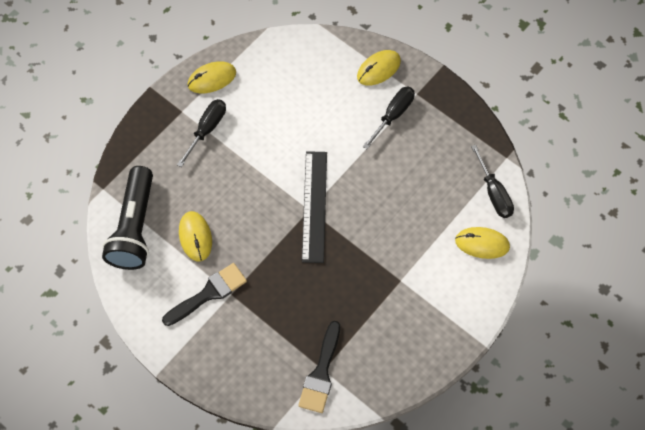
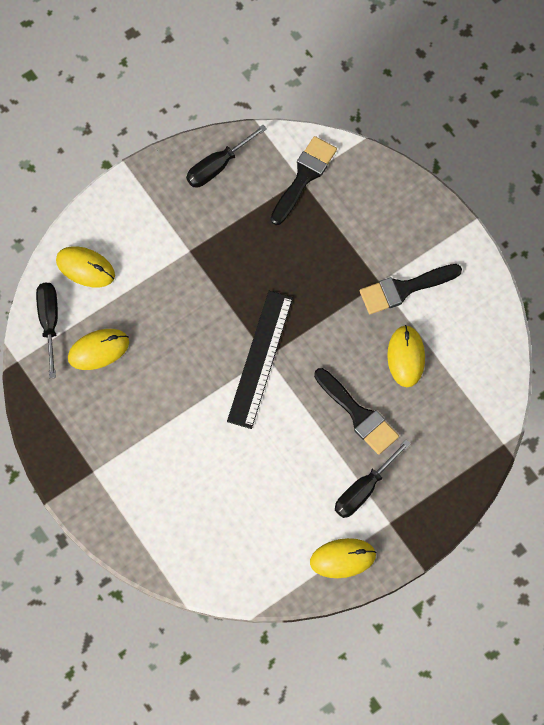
camera: 165 degrees left, 5 degrees up
(135, 227) = (473, 386): black flashlight -> none
(224, 183) = (358, 414): none -> black brush
(378, 69) = (129, 517): yellow mouse -> yellow mouse (98, 350)
(393, 115) = (132, 449): black screwdriver -> black screwdriver (218, 166)

